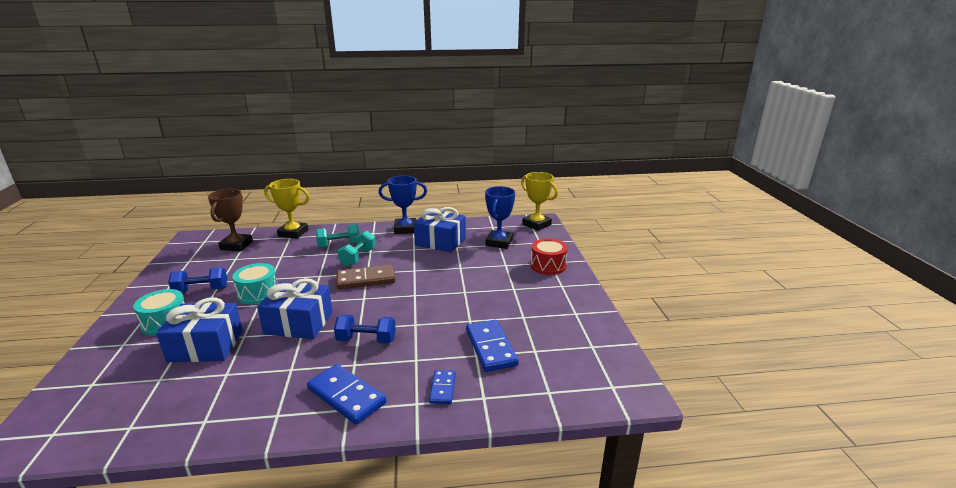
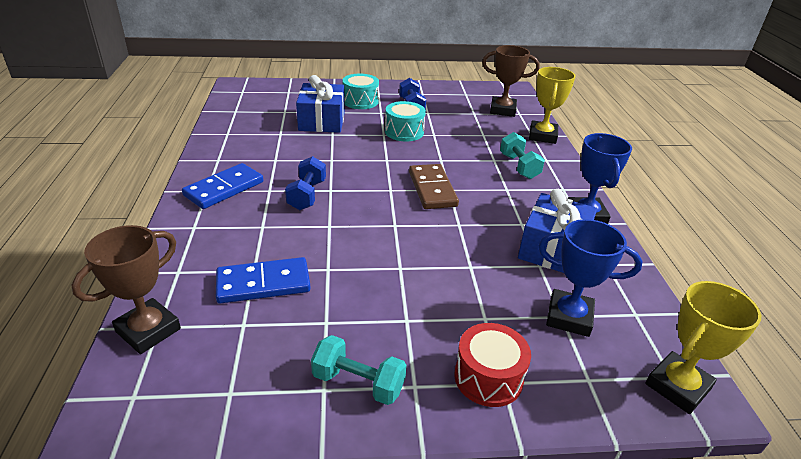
camera: 90 degrees right, 10 degrees up
(299, 323) = (347, 157): blue gift -> none
(358, 257) = (487, 181): turquoise dumbbell -> turquoise dumbbell (358, 383)
(442, 388) = (206, 243): blue domino -> none
(554, 396) = (148, 330): none -> brown trophy

